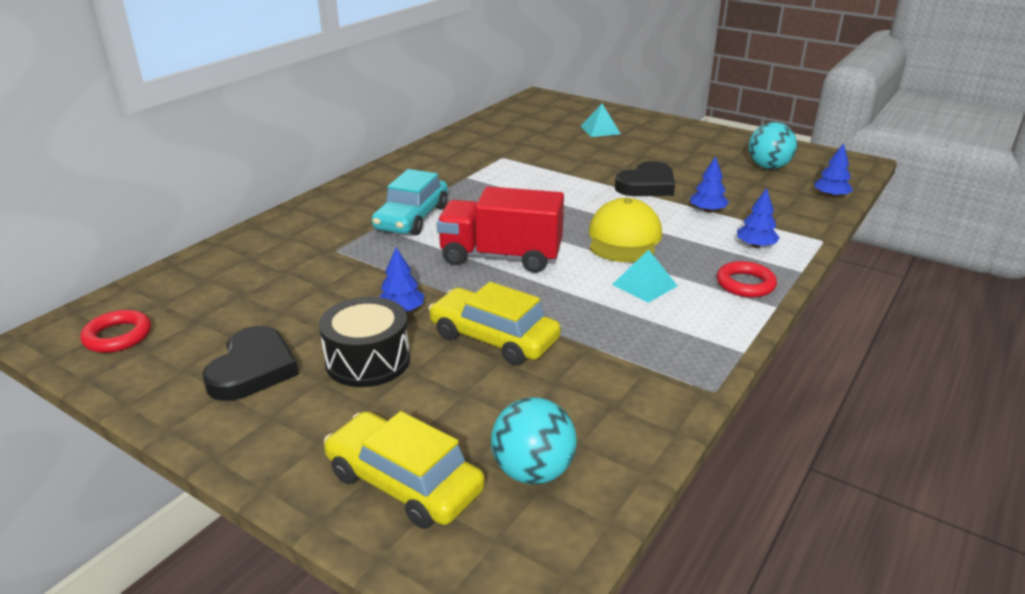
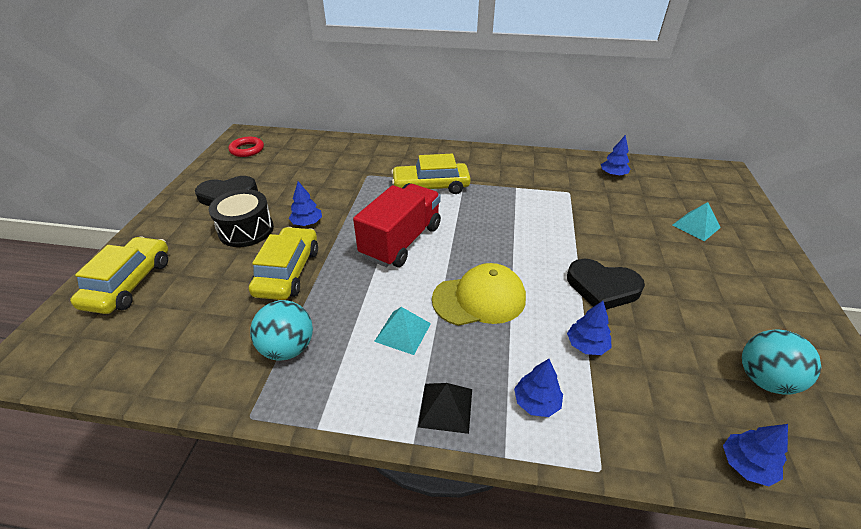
camera: 65 degrees right, 10 degrees up
(412, 218) = (431, 186): turquoise car -> yellow car
(495, 132) = (613, 174): none -> blue tree
(501, 257) = (401, 241): red truck -> red truck turned 45 degrees clockwise
(533, 471) = (140, 334): turquoise ball -> turquoise ball (288, 348)
(745, 284) = (446, 407): red ring -> black pyramid

